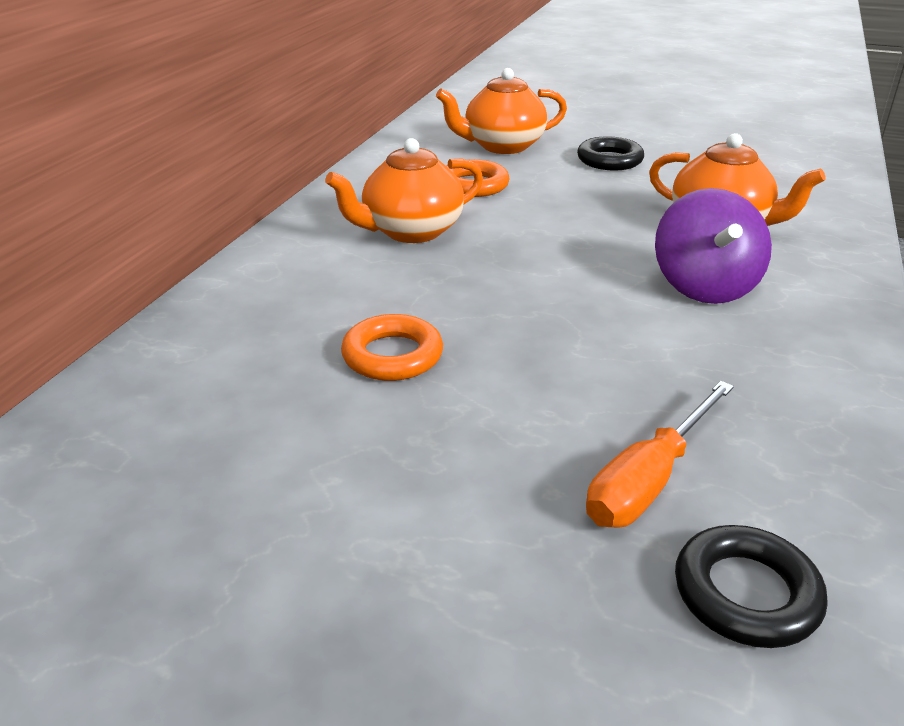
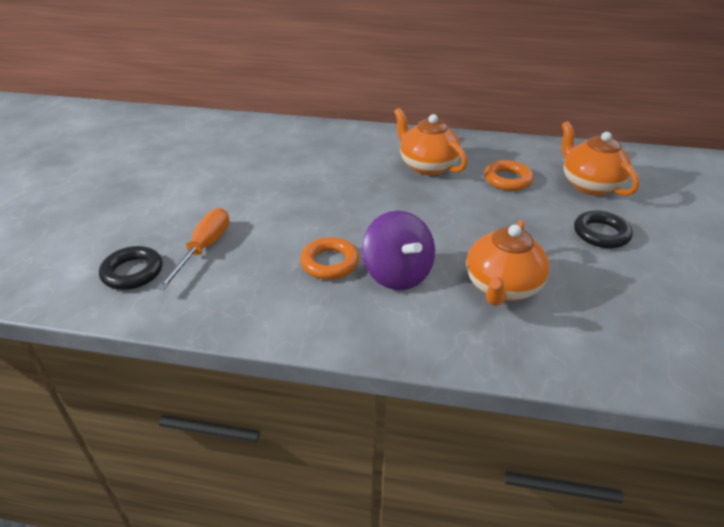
camera: 80 degrees right, 5 degrees up
(392, 355) = (296, 176): orange ring -> orange ring (329, 263)
(648, 480) = (204, 248): orange screwdriver -> orange screwdriver turned 75 degrees clockwise
(704, 286) = (397, 274): purple spinning top -> purple spinning top turned 105 degrees counterclockwise

